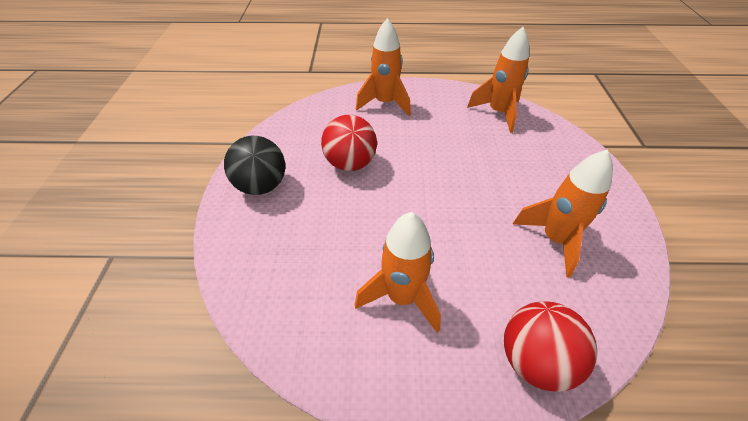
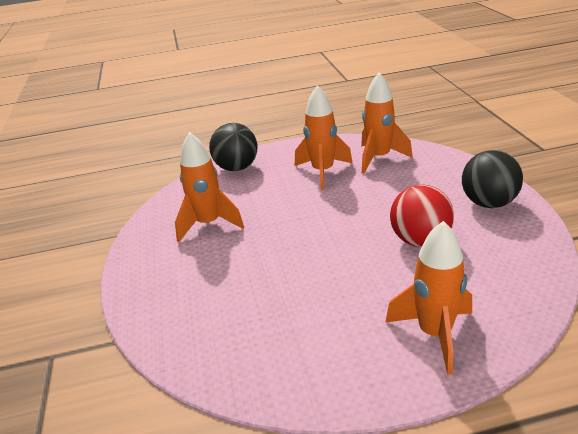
camera: 170 degrees right, 15 degrees down
(498, 113) = (252, 358): orange rocket -> orange rocket (379, 158)
(535, 360) = (236, 168): red ball -> black ball

